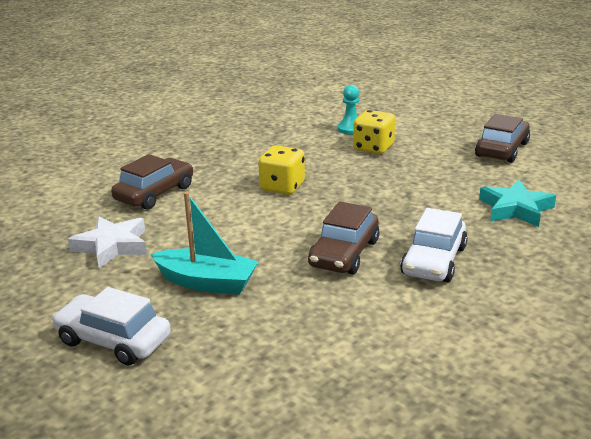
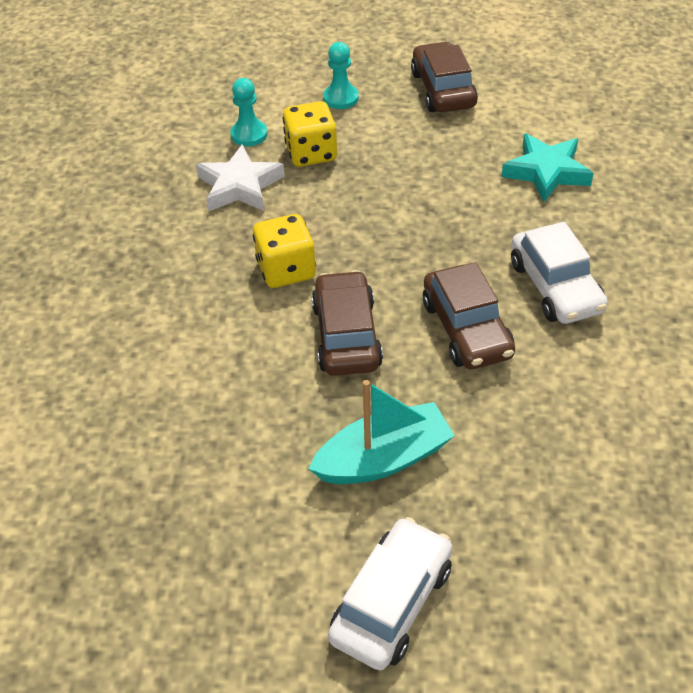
camera: 40 degrees left, 20 degrees up
(112, 246) = (208, 480): white star -> white star (240, 186)
(113, 340) = (391, 602): white car -> white car turned 135 degrees clockwise
(155, 193) = (147, 368): brown car -> brown car (346, 335)
(428, 132) = (341, 98): none -> turquoise pawn

